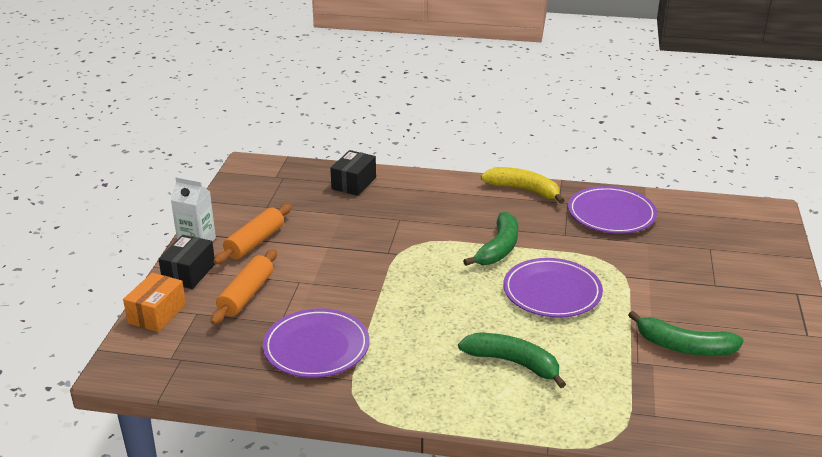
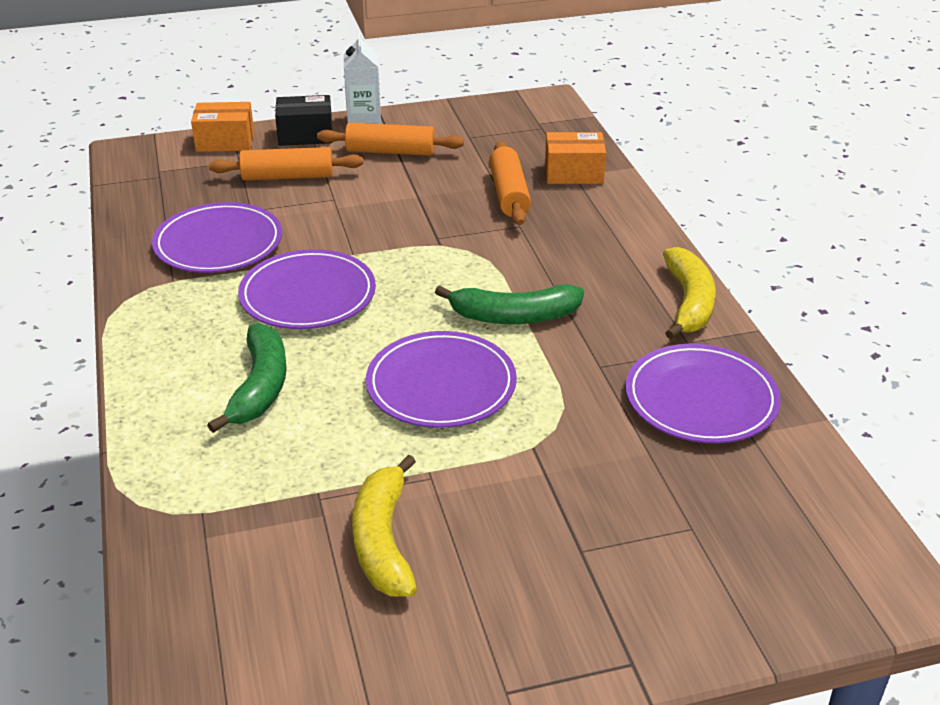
camera: 65 degrees right, 5 degrees up
(354, 183) = (573, 173): black box -> orange box
(358, 212) = (509, 194): none -> orange rolling pin
(418, 320) = (308, 295): none -> purple plate
(684, 347) = (383, 540): green banana -> yellow banana

